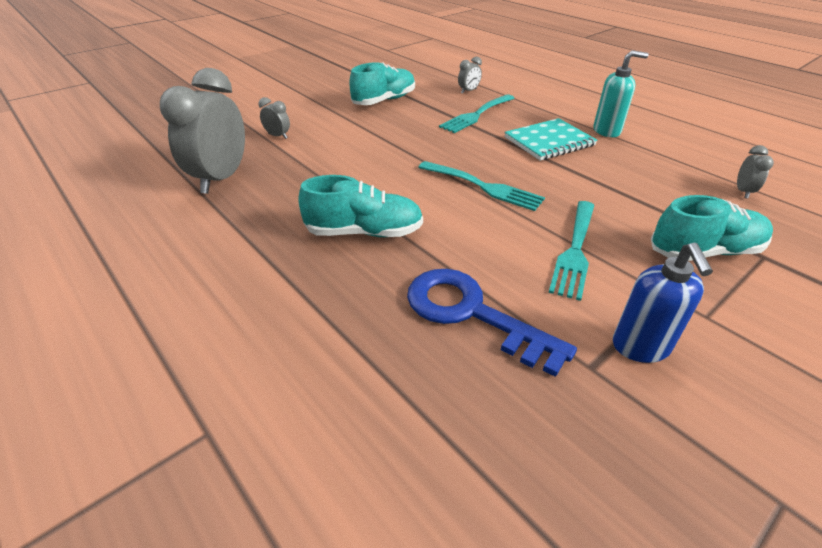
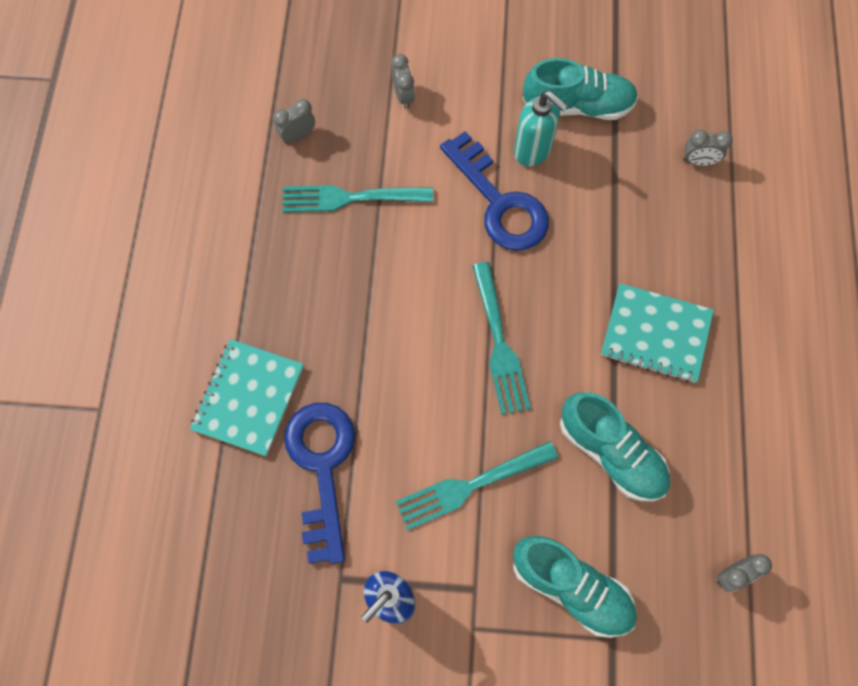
camera: 45 degrees right, 30 degrees up
(221, 179) = (298, 135): grey clock -> grey clock, size x0.43
(355, 317) = (248, 398): none -> turquoise notebook
(364, 232) = (339, 314): turquoise shoe -> turquoise shoe (611, 452)
(395, 143) = (499, 202): none -> blue key
(476, 115) = (644, 220): turquoise fork -> turquoise fork (350, 198)
(607, 131) = (746, 372): turquoise soap dispenser -> turquoise soap dispenser (533, 151)

